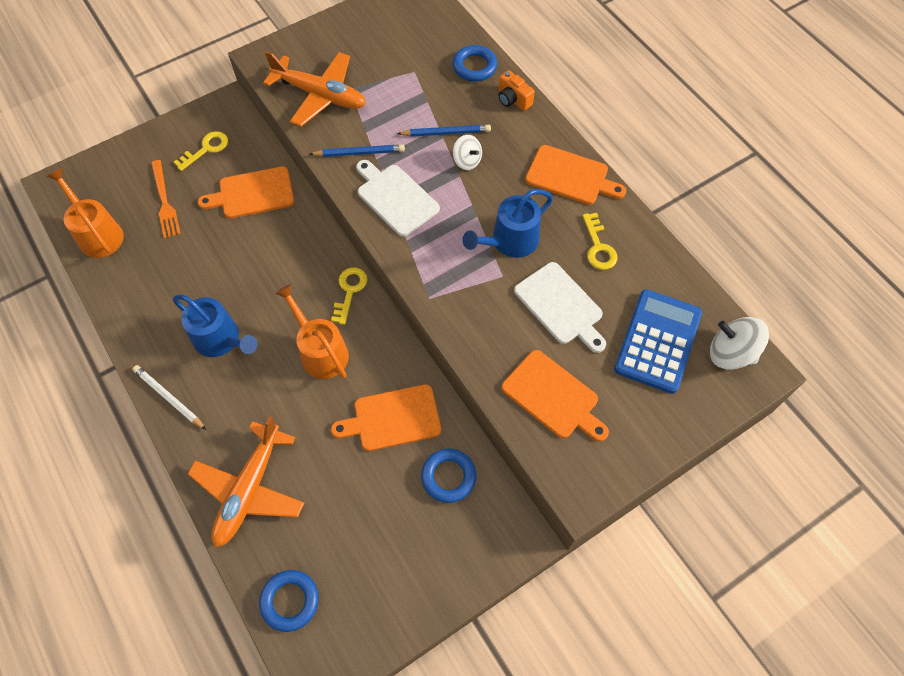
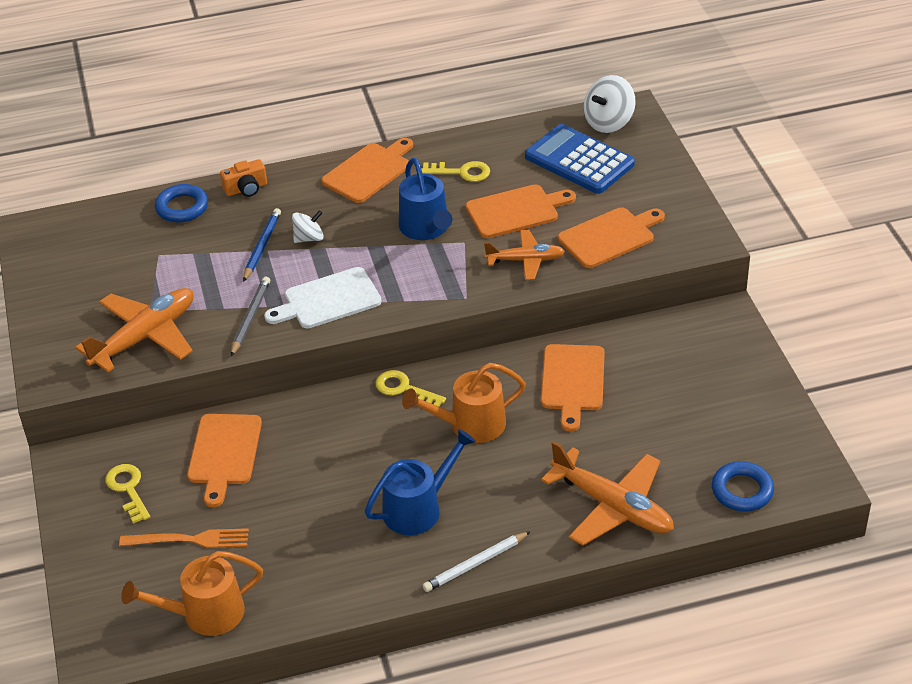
camera: 70 degrees left, 20 degrees down
(359, 153) = (251, 317): blue pencil -> grey pencil
(448, 477) = (650, 353): blue ring -> none
(494, 332) = (526, 260): none -> orange plane
(560, 306) = (516, 211): white cutting board -> orange cutting board

